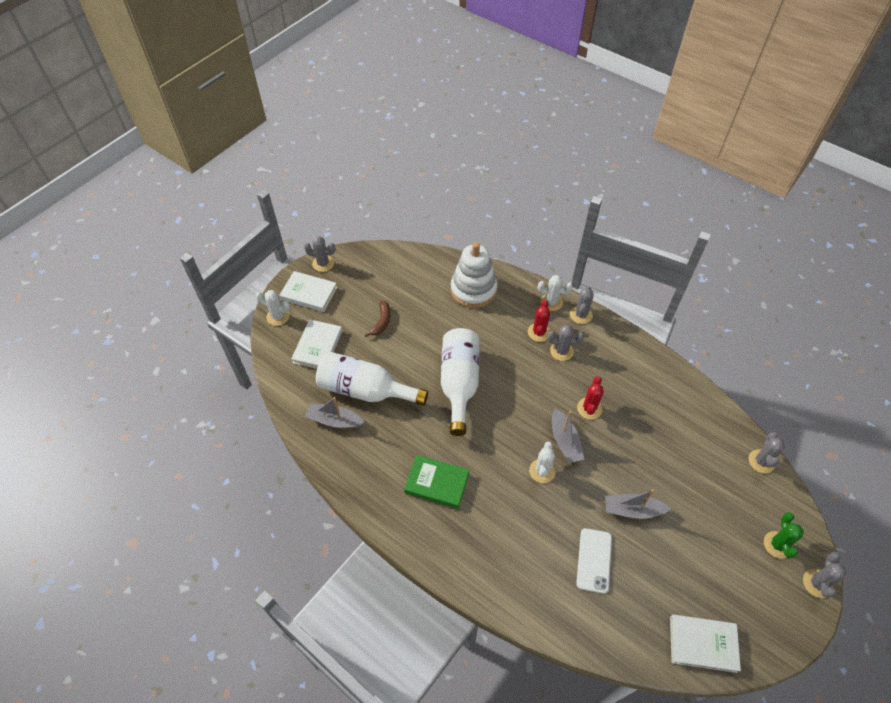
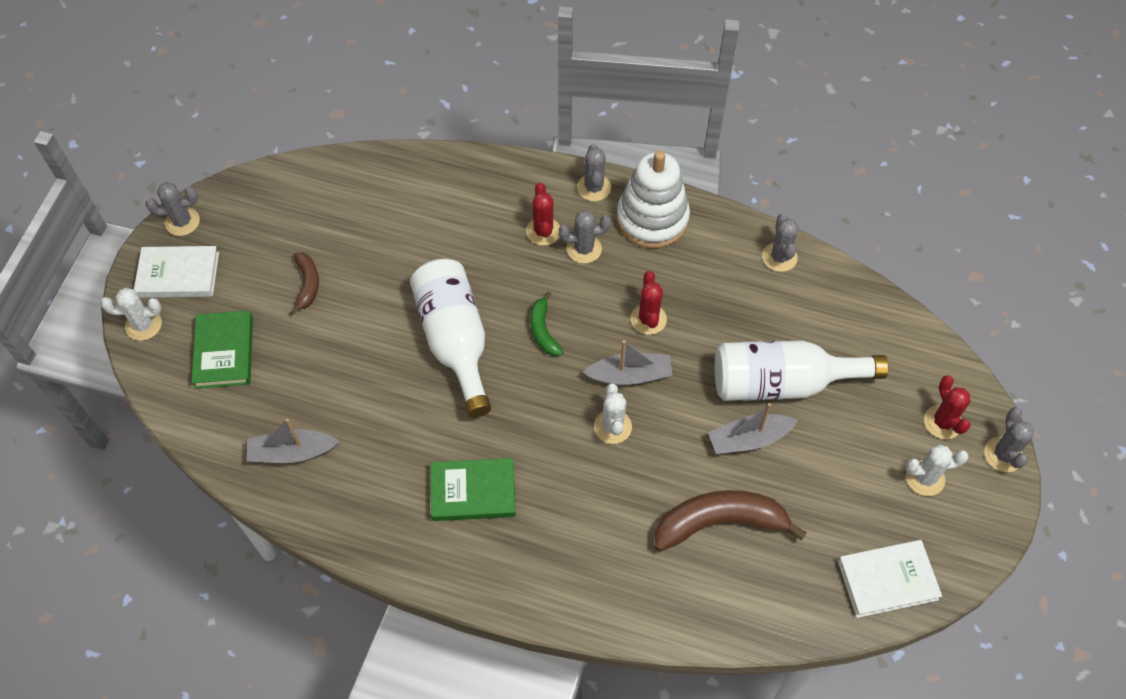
camera: 20 degrees left, 5 degrees up
(318, 346) = (224, 352): white book -> green book
(365, 390) = (321, 393): white bottle -> white bottle (781, 383)
(473, 290) = (427, 196): white stacking toy -> white stacking toy (652, 219)
(517, 394) = (543, 330): none -> green banana
(551, 302) = (546, 181): white cactus -> white cactus (925, 478)
(565, 441) = (630, 375): grey boat -> grey boat turned 60 degrees counterclockwise
(594, 560) = (719, 523): white phone -> brown banana
(761, 461) = (893, 319): grey cactus -> grey cactus (779, 257)
(777, 545) = (942, 422): green cactus -> red cactus

